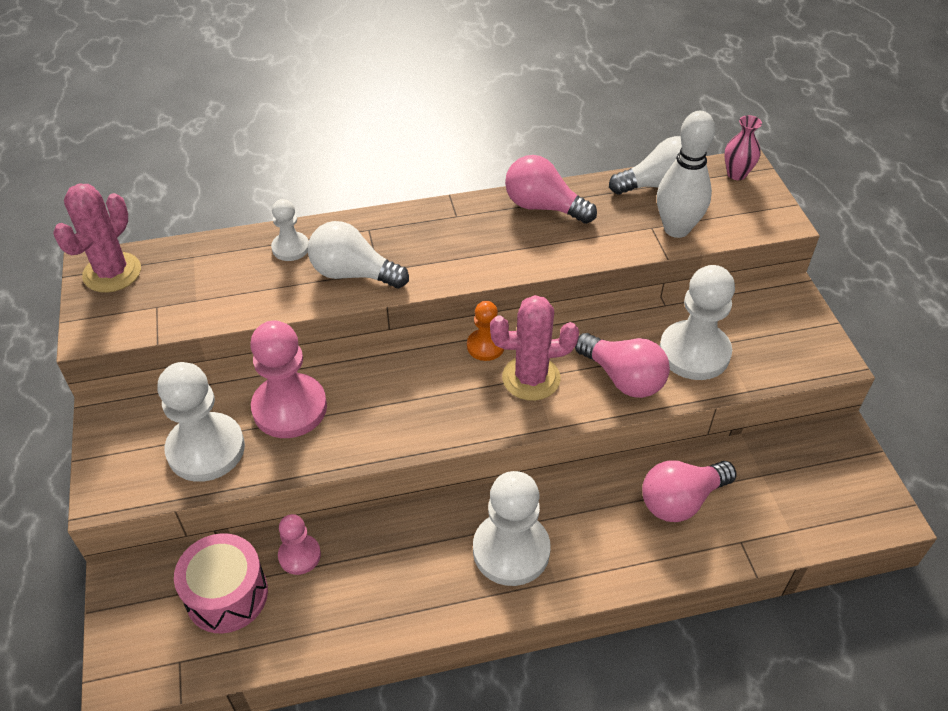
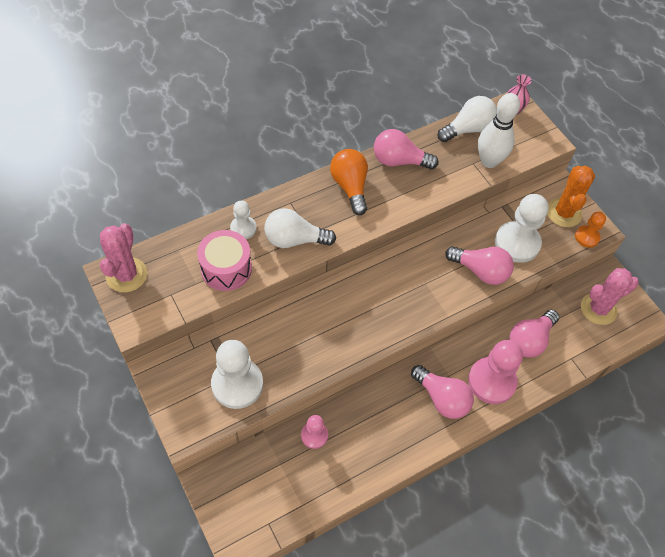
camera: 20 degrees left, 10 degrees up
(227, 595) = (279, 473): pink drum -> pink drum (226, 269)
(290, 408) = (279, 341): pink pawn -> pink pawn (491, 381)
(460, 225) = (350, 187): none -> orange light bulb
(485, 346) = (388, 267): orange pawn -> orange pawn (587, 237)
(511, 550) = (441, 398): white pawn -> pink light bulb
(531, 378) = (424, 284): pink cactus -> pink cactus (598, 309)
(782, 327) = (563, 213): none -> orange cactus

